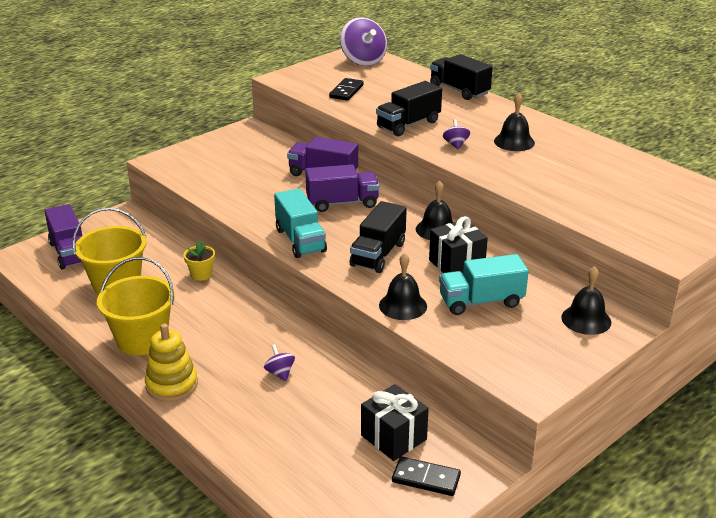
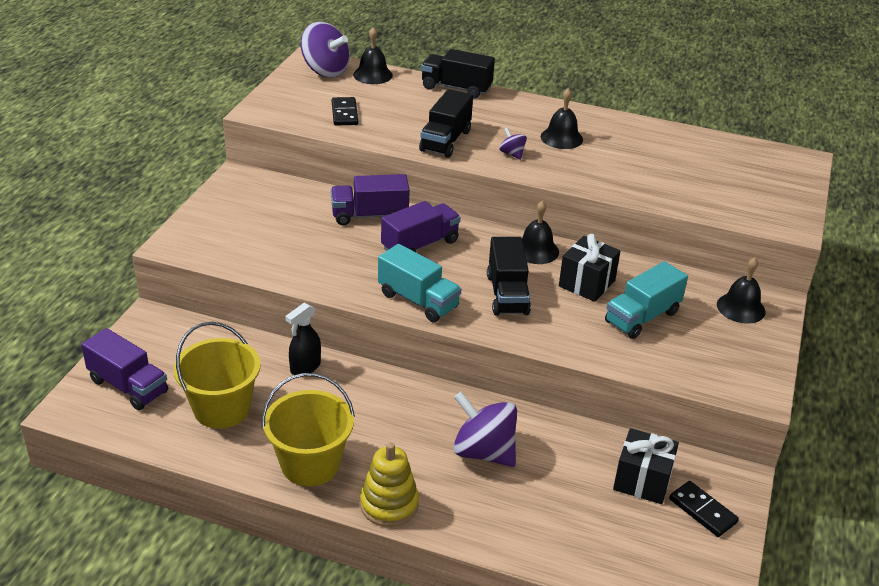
camera: 30 degrees left, 5 degrees up
(201, 275) = (305, 367): yellow flower pot -> black spray bottle
(280, 373) = (483, 452): purple spinning top -> purple spinning top, size x2.14
(403, 305) = (579, 344): black bell -> black bell (372, 75)
(426, 479) = (702, 511): black domino -> black domino turned 60 degrees clockwise

